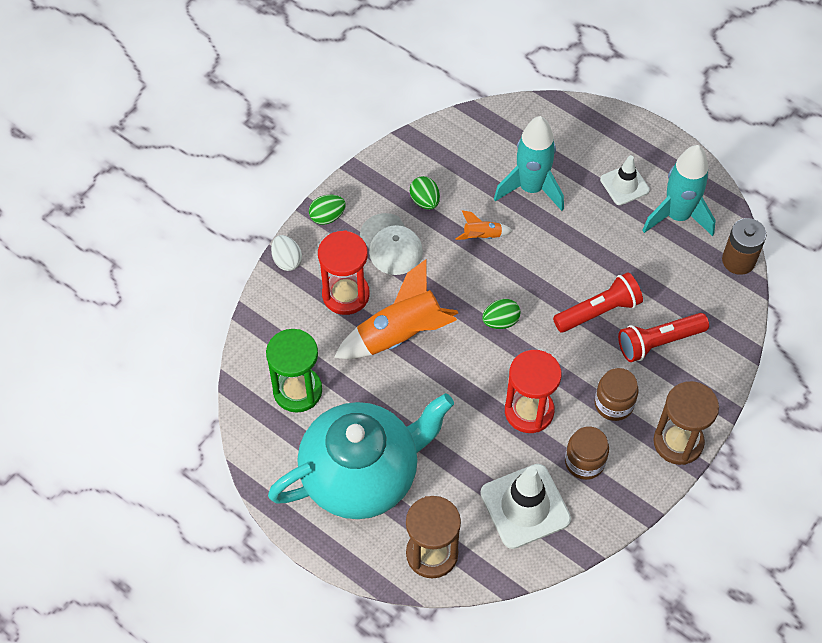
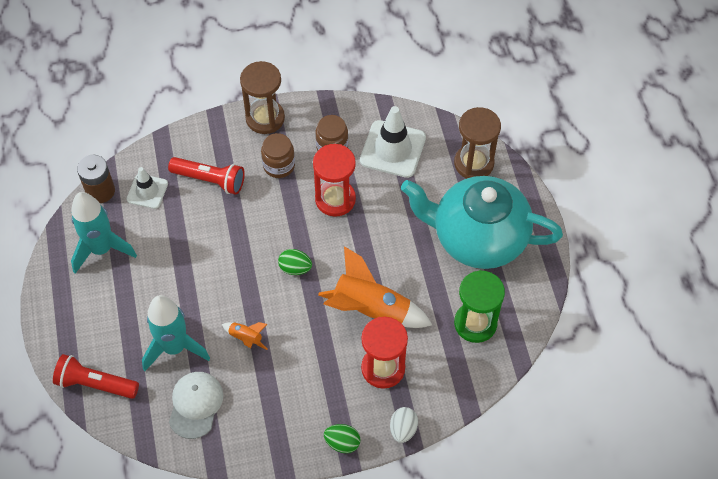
camera: 140 degrees left, 0 degrees up
(391, 244) = (316, 382): white cap -> white cap (195, 405)
(425, 201) = (259, 398): green egg -> none
(598, 311) = (225, 227): red flashlight -> red flashlight (95, 384)
(624, 185) = (109, 298): white traffic cone -> white traffic cone (147, 191)

